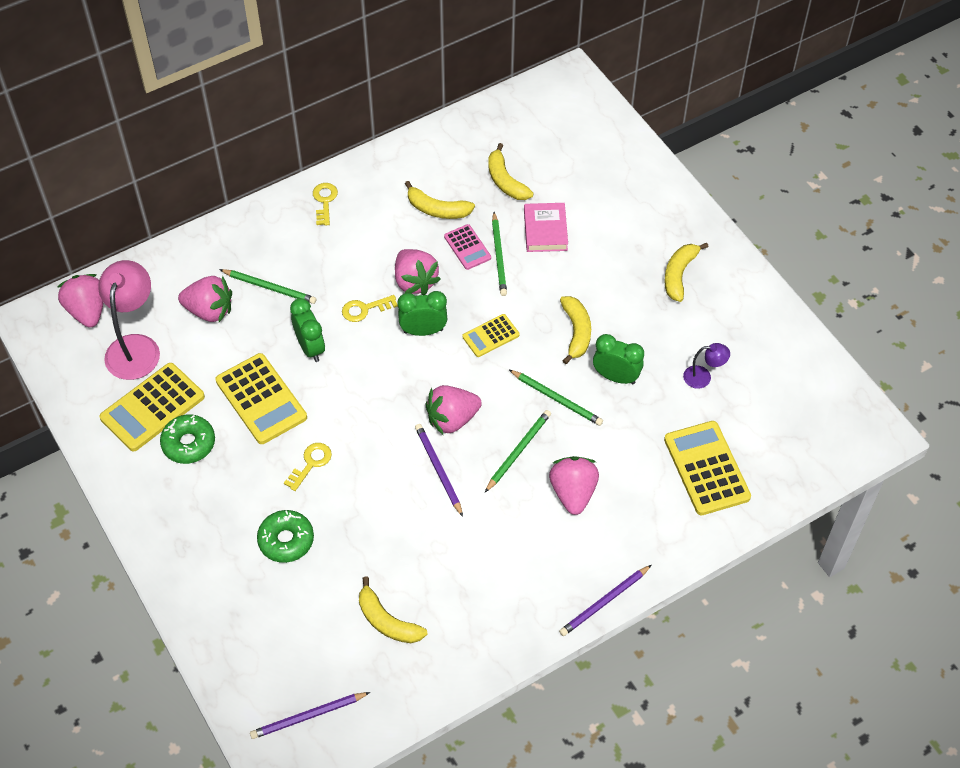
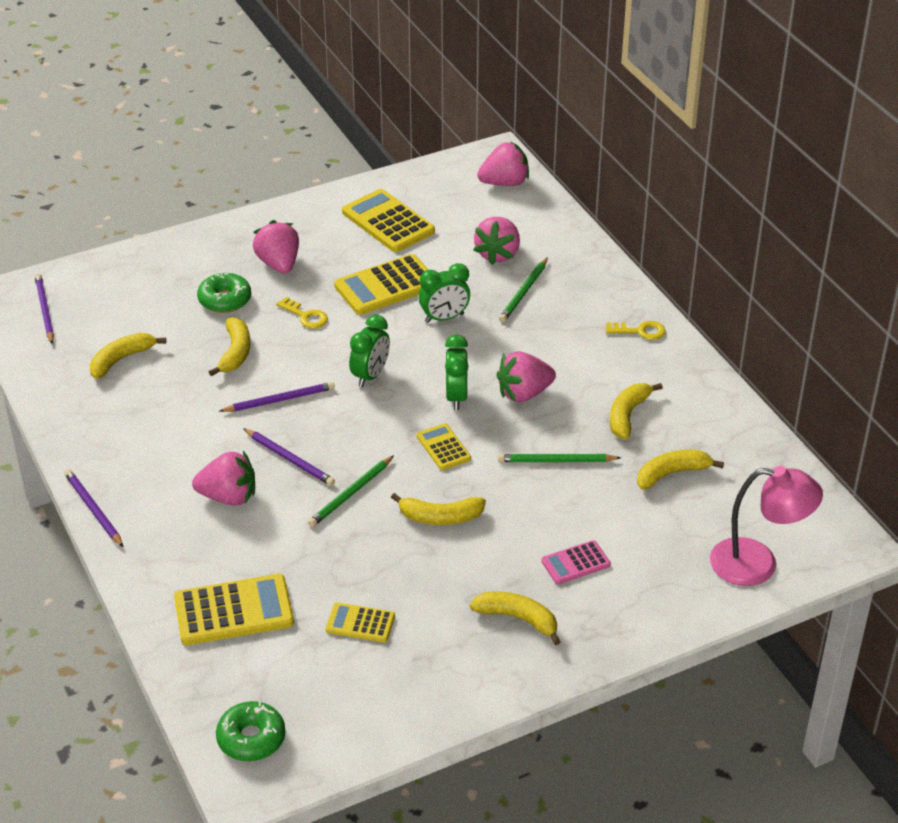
camera: 95 degrees right, 15 degrees down
(135, 347) = (459, 211): pink lamp -> pink lamp (758, 564)
(189, 443) = (344, 243): green donut -> green donut (251, 738)
(365, 309) = (489, 356): yellow key -> none
(371, 518) = (235, 353): none -> yellow banana
(452, 419) = (339, 413): pink strawberry -> pink strawberry (279, 264)
(467, 247) = (570, 436): pink calculator -> pink calculator (575, 563)
(518, 451) = (290, 459): green pencil -> purple pencil
(545, 230) = (593, 503): pink book -> none
(616, 377) = (373, 545): green clock -> green clock (370, 375)
(703, 377) = (360, 623): purple lamp -> yellow calculator

